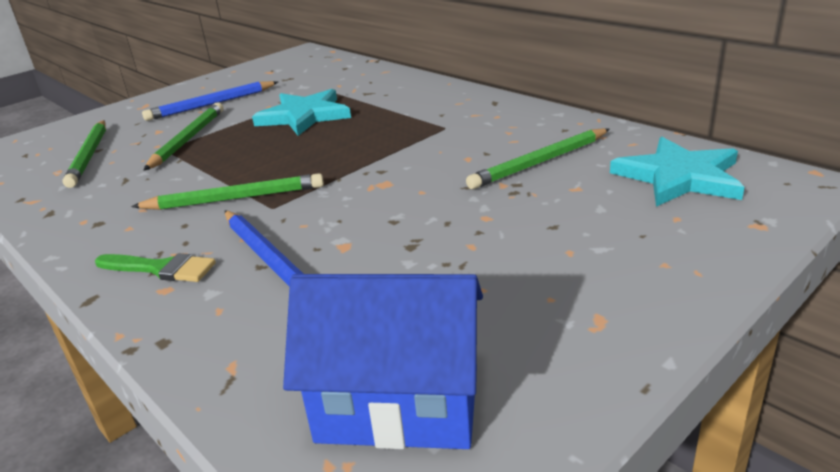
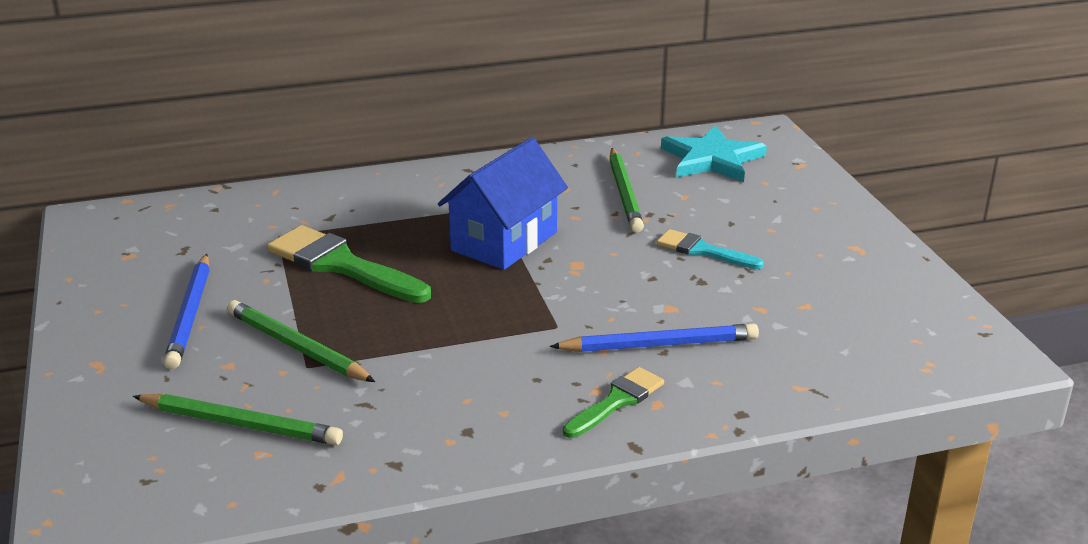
camera: 65 degrees left, 0 degrees up
(235, 199) = (512, 342): green pencil -> none
(304, 116) = (341, 265): turquoise star -> green brush
(399, 404) = (888, 333): blue house -> blue house (504, 241)
(473, 228) = (703, 250): none -> turquoise brush

